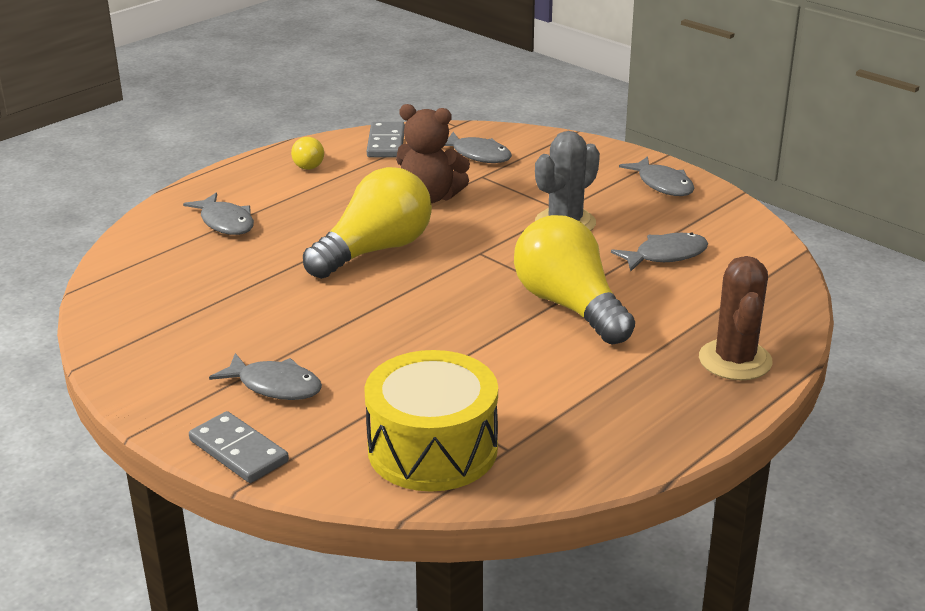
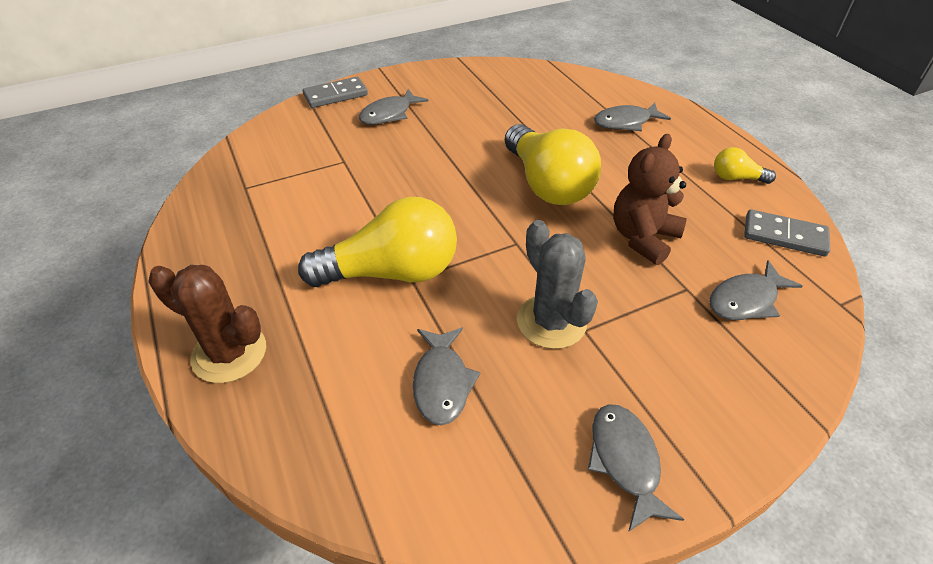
camera: 110 degrees right, 15 degrees up
(432, 449) = (274, 158): yellow drum -> none
(662, 184) = (625, 461): grey fish -> grey fish turned 90 degrees clockwise

